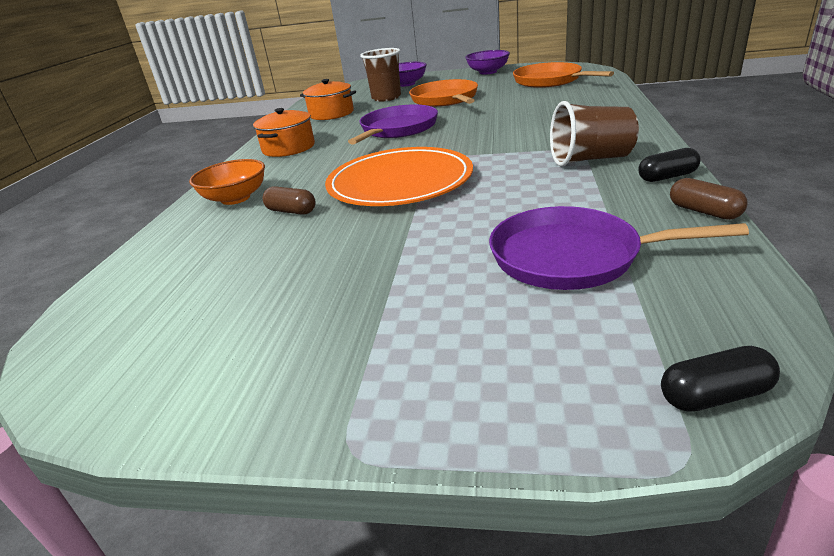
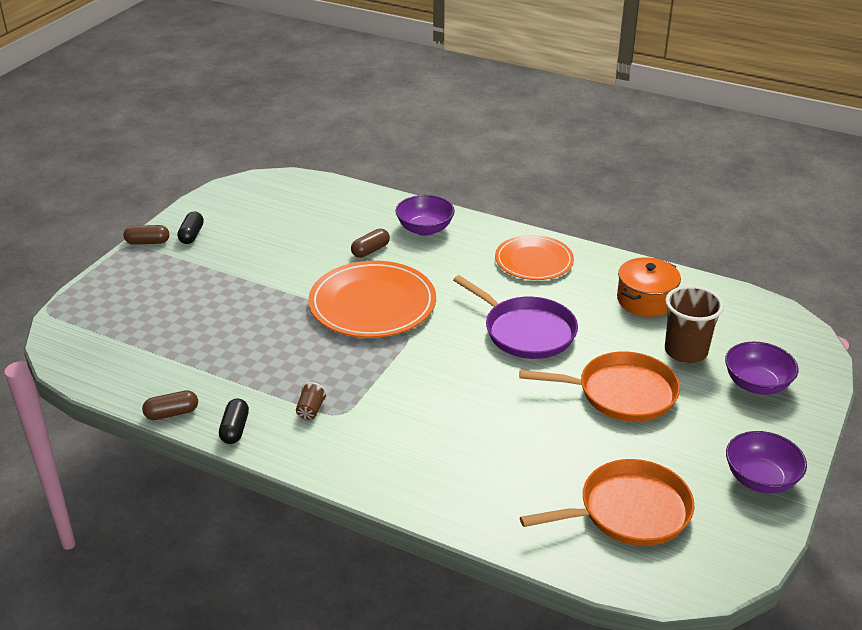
camera: 105 degrees right, 5 degrees up
(235, 198) = (425, 229): orange bowl -> purple bowl
(288, 148) = (534, 261): orange pot -> orange plate
(327, 425) = (147, 242): none -> brown capsule
(572, 257) = (185, 339): purple pan -> none
(590, 159) = (311, 410): brown cup -> brown cup, size x0.46
(715, 395) = (58, 331): black capsule -> black capsule (191, 235)

